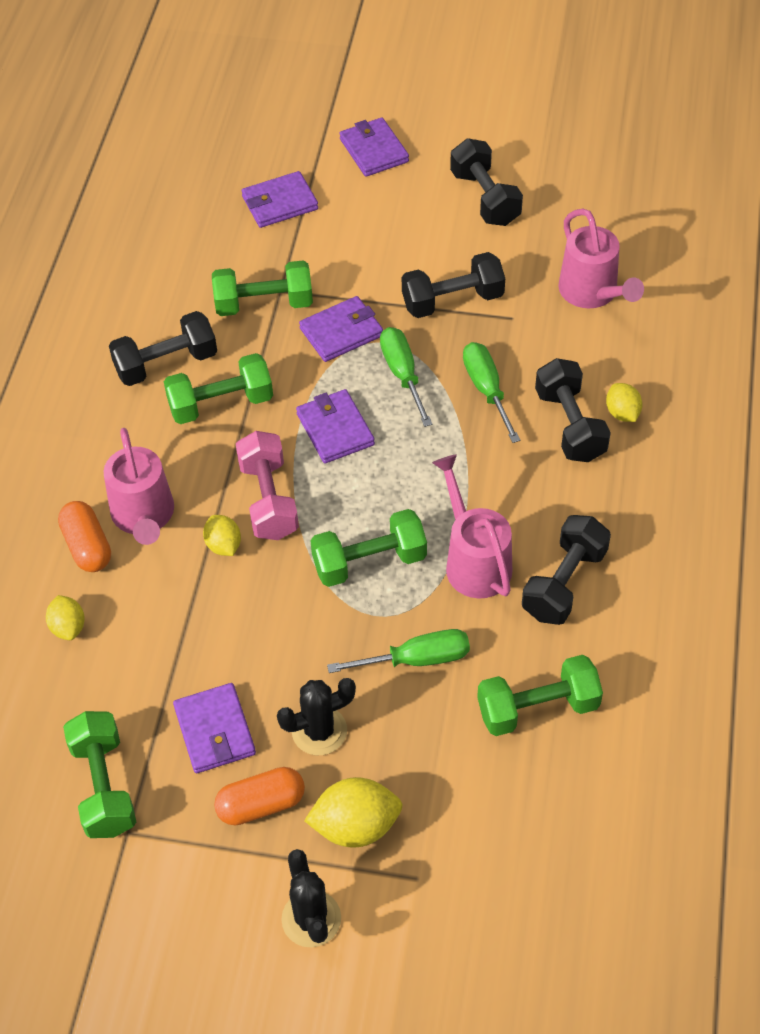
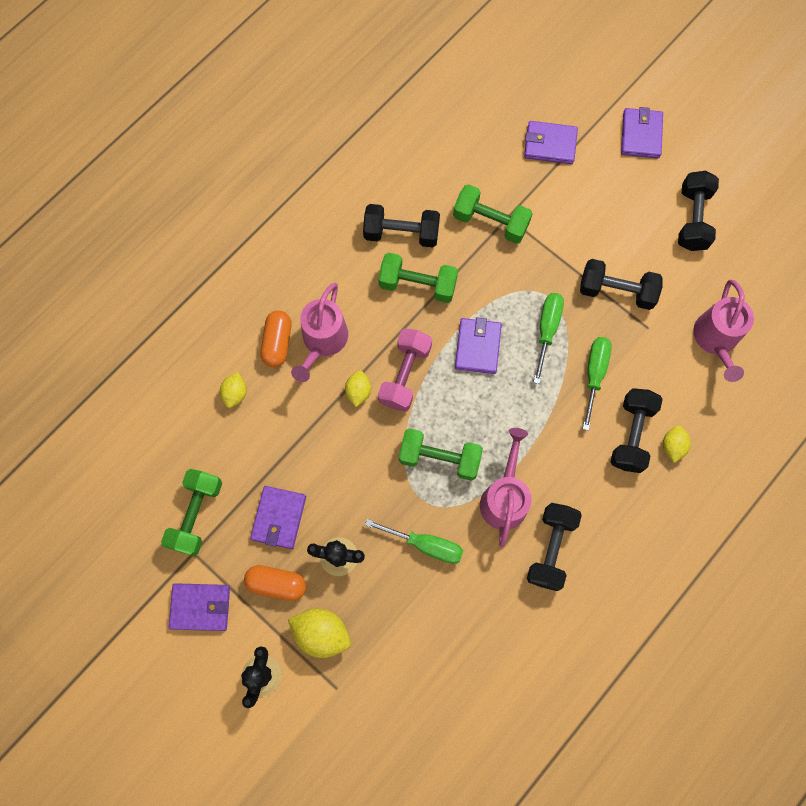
camera: 30 degrees right, 20 degrees up
(341, 332) = (527, 273): purple wallet -> purple wallet (200, 607)
(537, 708) = (477, 624): green dumbbell -> none
(564, 583) = (550, 548): black dumbbell -> black dumbbell turned 45 degrees counterclockwise

